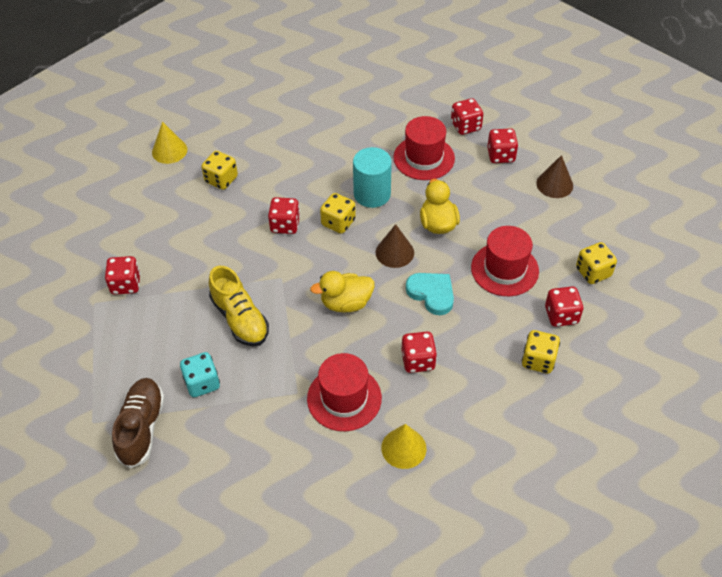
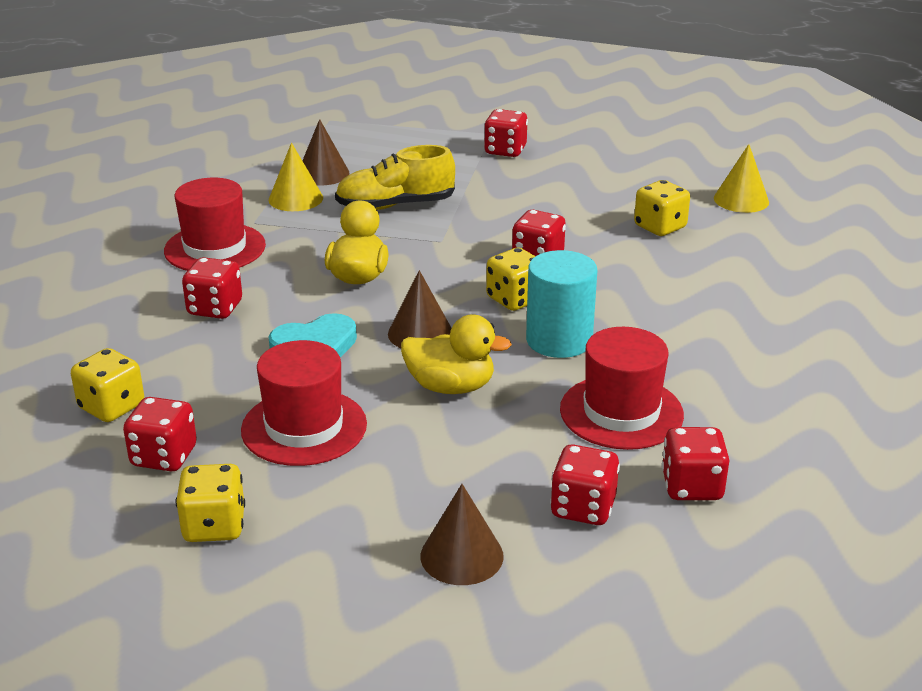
camera: 110 degrees right, 20 degrees down
(142, 427) = (298, 140): brown shoe -> none
(202, 383) = (323, 173): turquoise dice -> brown cone
(403, 448) = (107, 271): yellow cone -> yellow cone (295, 198)

